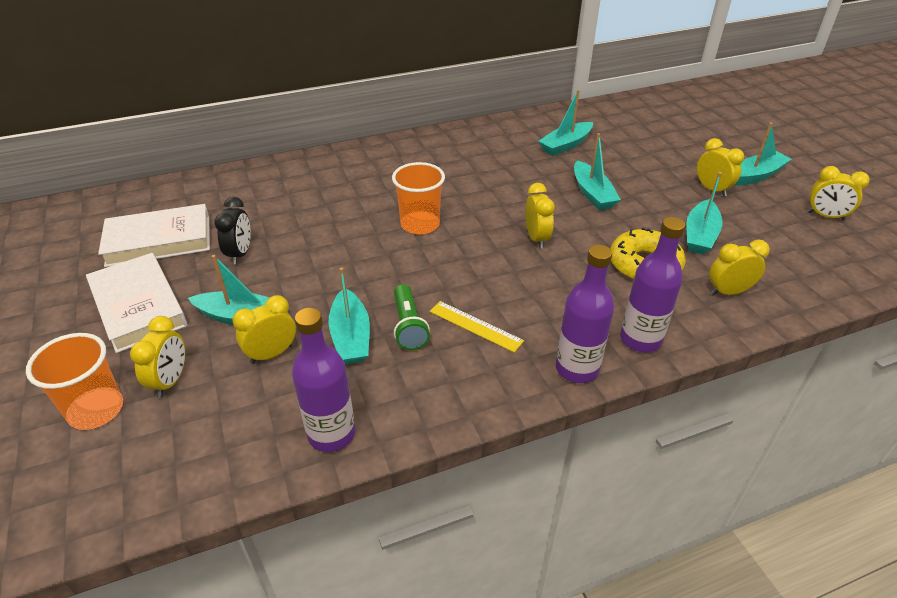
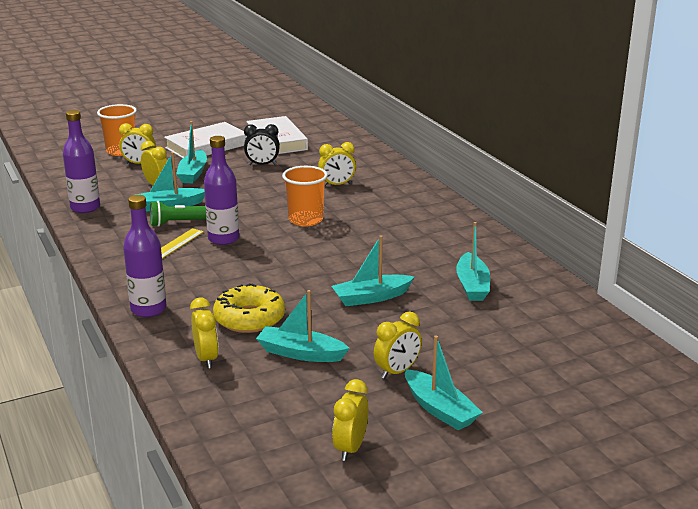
camera: 85 degrees right, 15 degrees down
(536, 238) = (288, 268): yellow clock -> yellow clock (337, 185)
(565, 145) = (472, 286): turquoise boat -> turquoise boat turned 135 degrees counterclockwise
(577, 369) = (121, 282): purple bottle -> purple bottle (223, 239)

